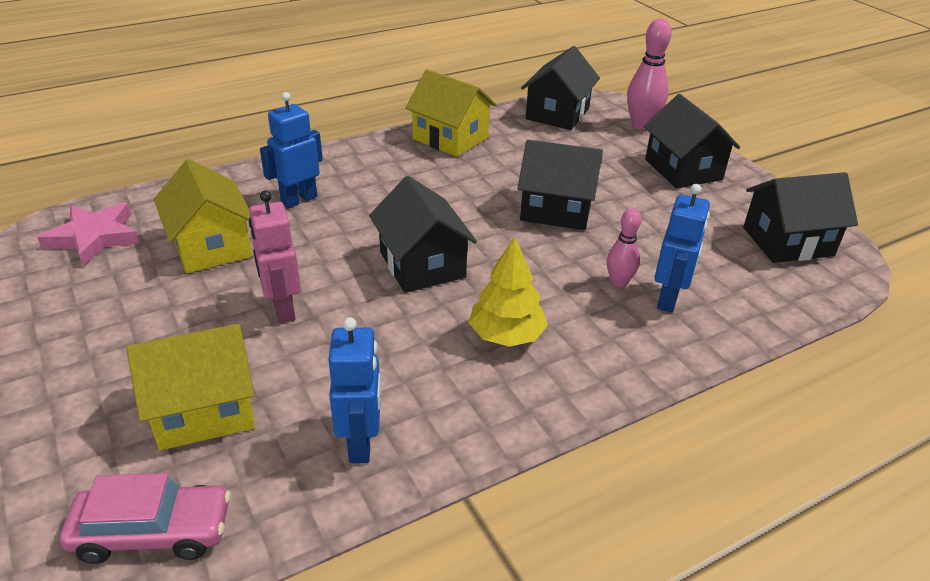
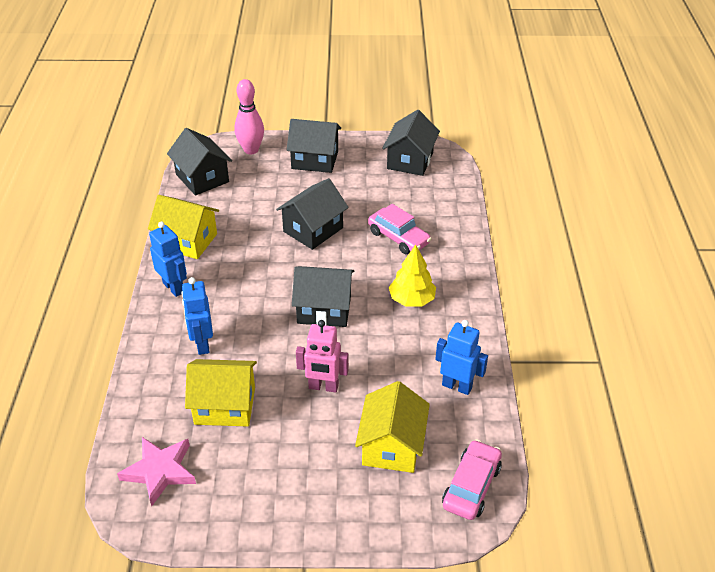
camera: 60 degrees left, 5 degrees up
(450, 138) = (187, 241): yellow house -> yellow house turned 45 degrees clockwise
(618, 282) = (398, 237): pink bowling pin -> pink car
(668, 299) = (425, 227): blue robot -> blue robot (174, 287)

